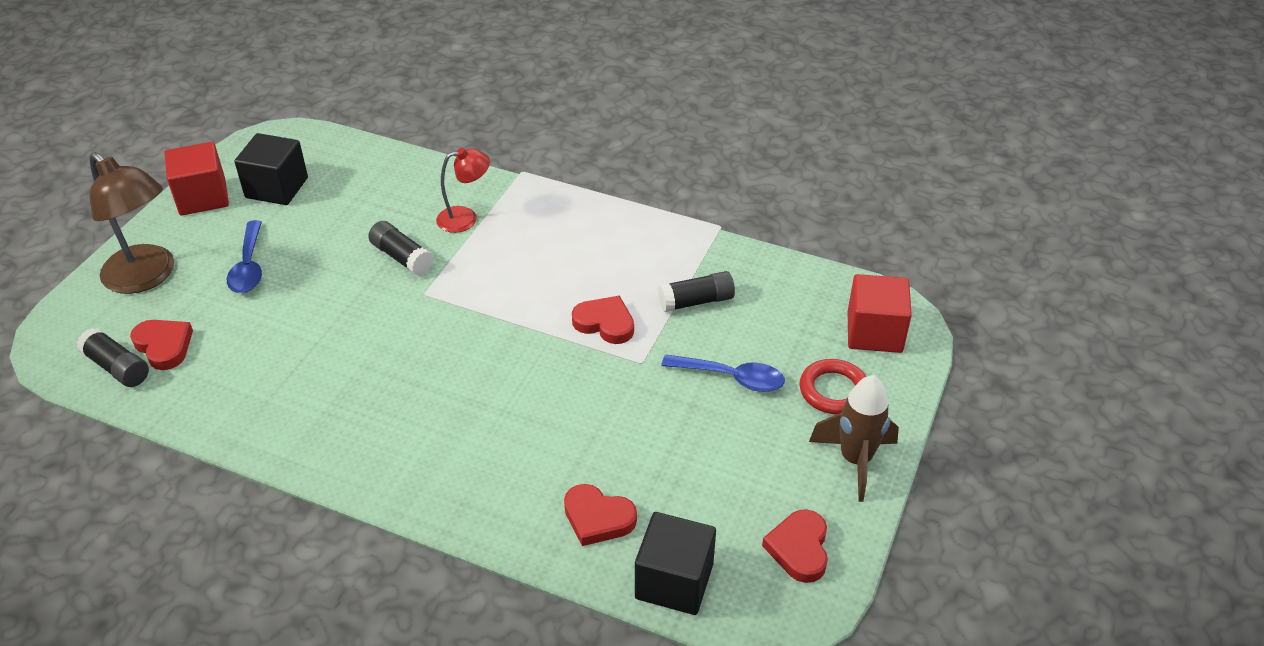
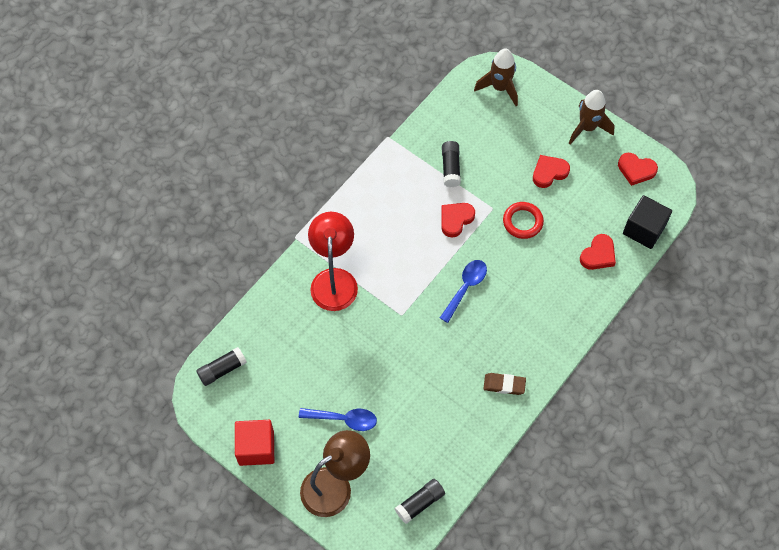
camera: 75 degrees left, 20 degrees up
(164, 346) = (407, 474): red heart -> red heart (549, 172)
(277, 188) = (261, 396): black cube -> none
(321, 431) = (504, 385): none -> brown eraser
(402, 257) = (362, 323): black glue stick -> black glue stick (222, 369)
(465, 218) = (334, 280): red lamp -> red lamp, size x1.71
(732, 378) = (516, 167): blue spoon -> blue spoon (465, 287)
(833, 390) = (537, 121): red ring -> red ring (522, 222)
(874, 332) = (500, 88): red cube -> brown rocket

